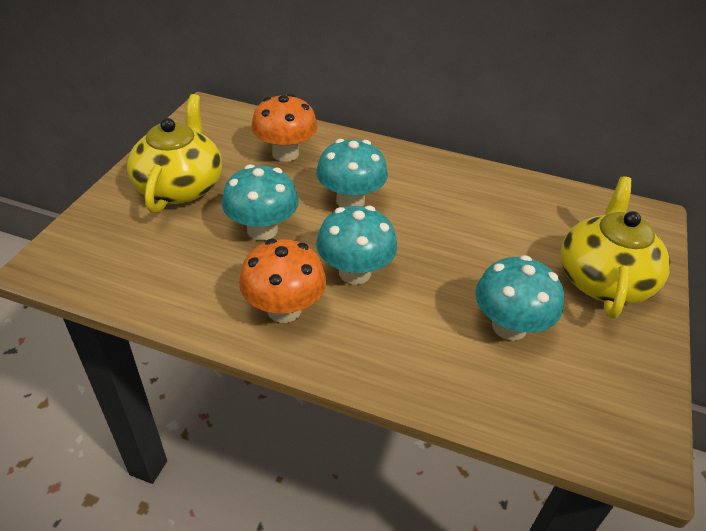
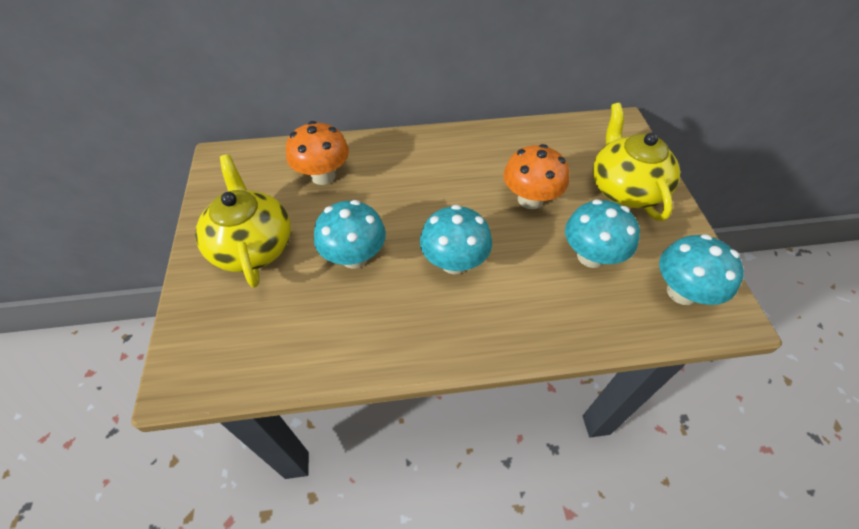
camera: 25 degrees left, 10 degrees up
(284, 309) = (422, 321): orange mushroom -> orange mushroom (530, 199)
(350, 201) = (407, 199): turquoise mushroom -> turquoise mushroom (682, 292)

